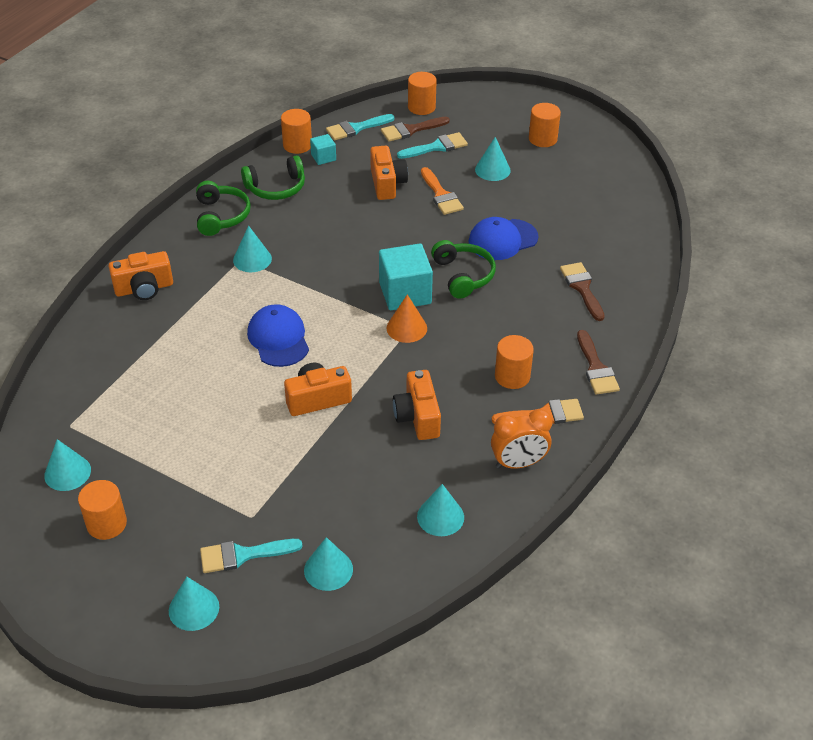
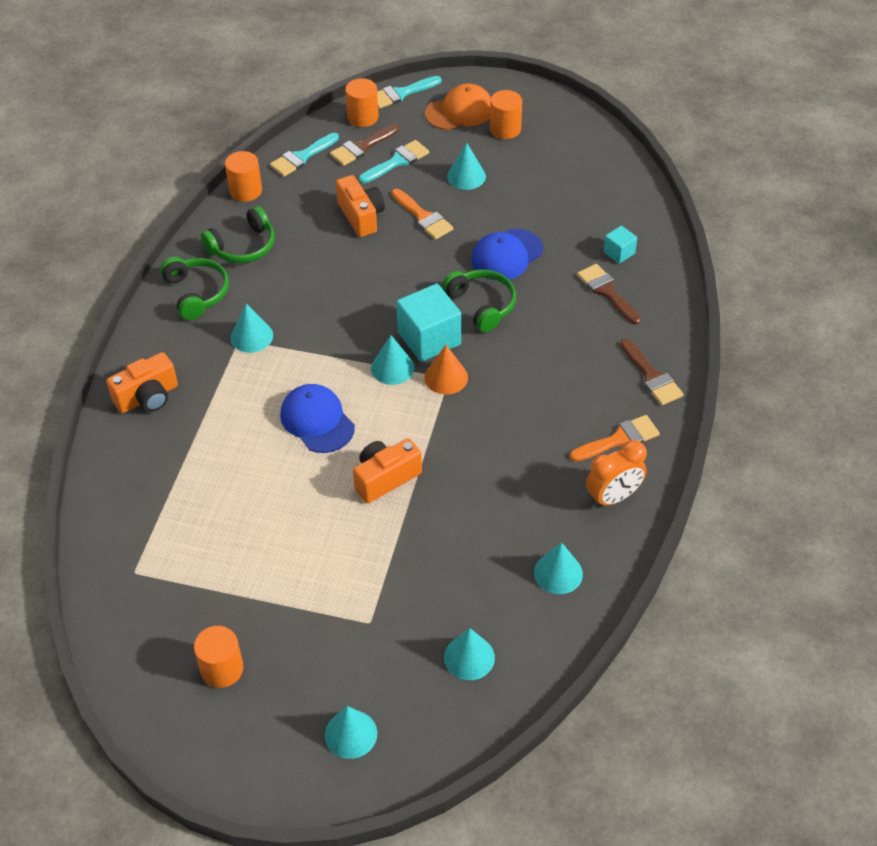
camera: 15 degrees left, 5 degrees up
(67, 472) = (155, 624): turquoise cone -> turquoise cone (392, 368)
(243, 555) = (377, 665): turquoise brush -> turquoise brush (401, 94)
(323, 157) = (280, 199): turquoise cube -> turquoise cube (619, 252)
(418, 417) = (495, 472): orange camera -> none
(508, 118) = (460, 111): none -> orange cap
(512, 376) = (572, 405): orange cylinder -> none

